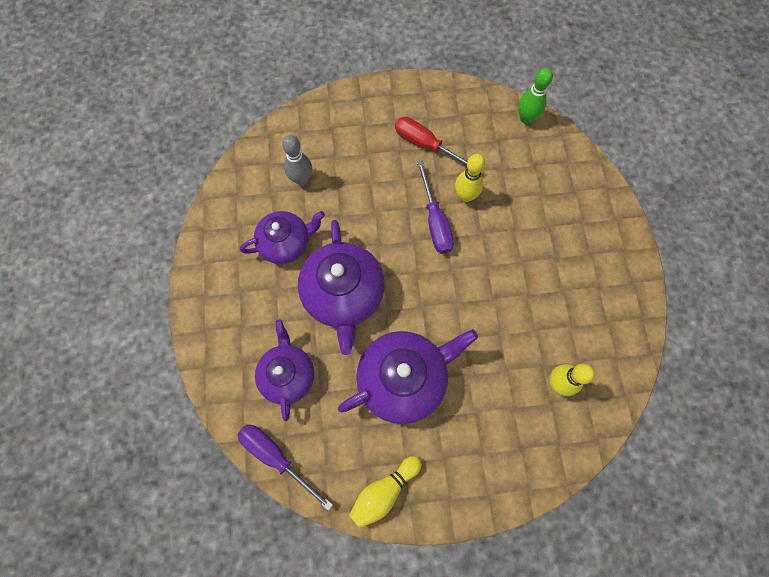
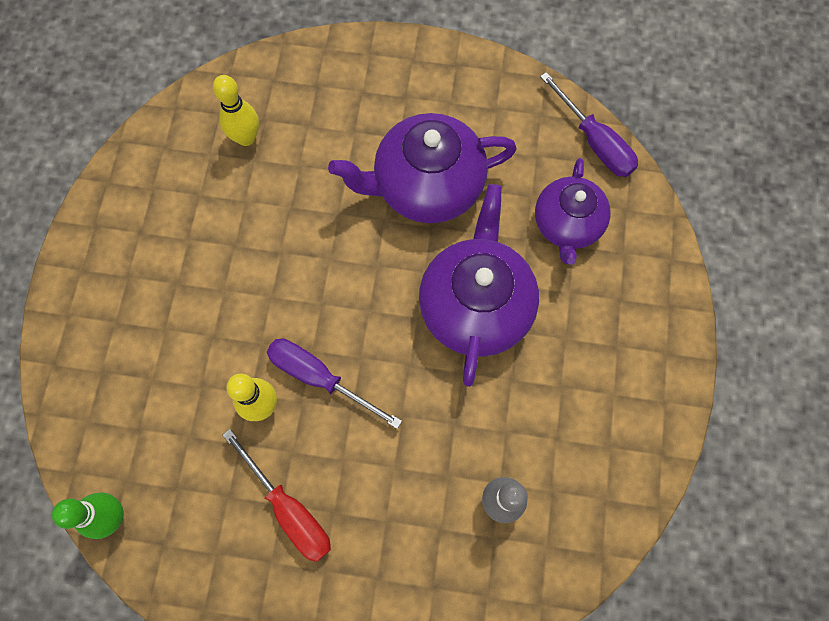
camera: 165 degrees left, 0 degrees up
(286, 243) = (541, 400): purple teapot -> none
(384, 491) = (480, 82): yellow bowling pin -> none
(435, 221) = (319, 378): purple screwdriver -> purple screwdriver turned 60 degrees counterclockwise

